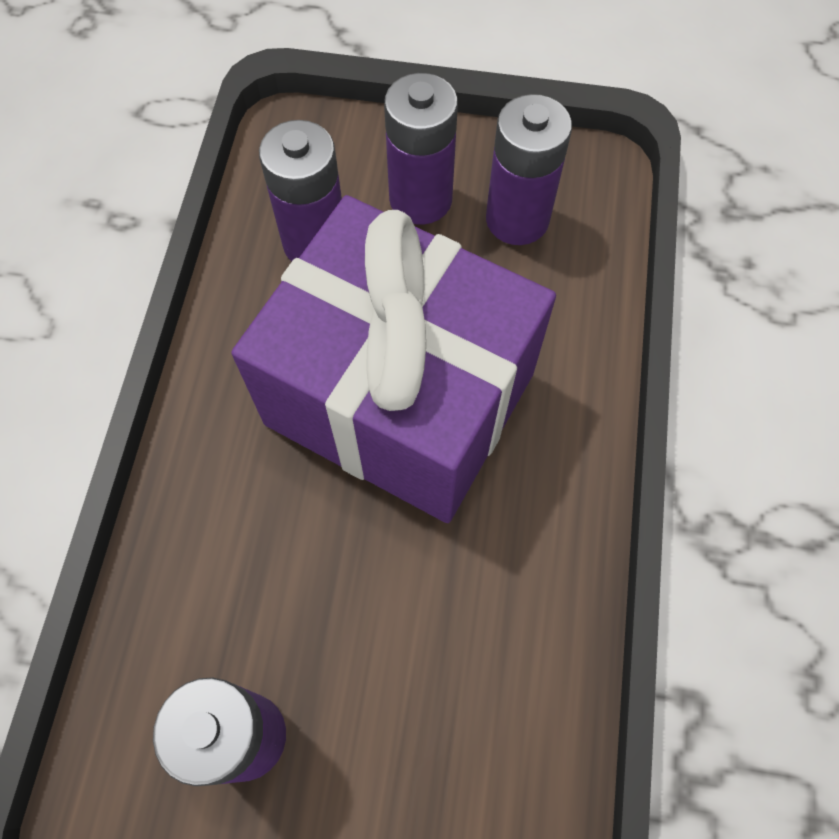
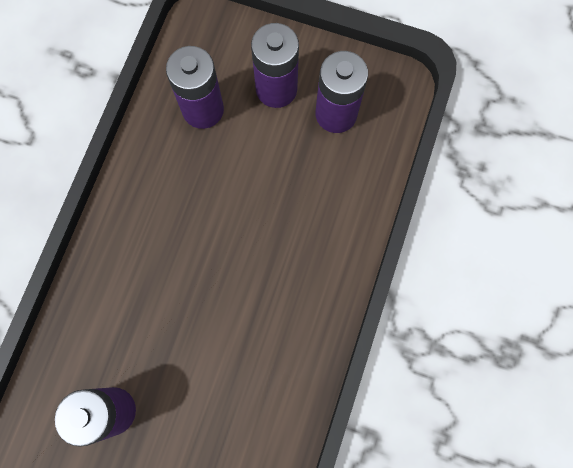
camera: 10 degrees right, 10 degrees up
(400, 398) = (237, 225): purple gift -> none

